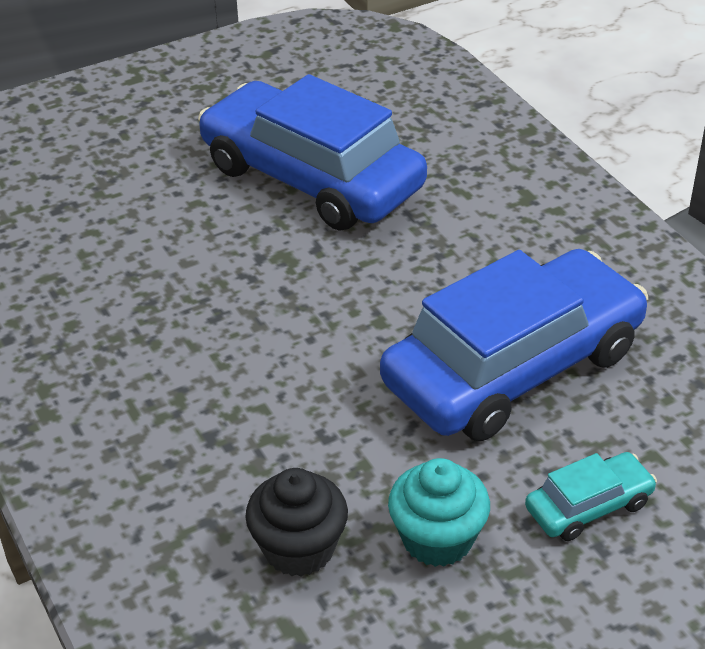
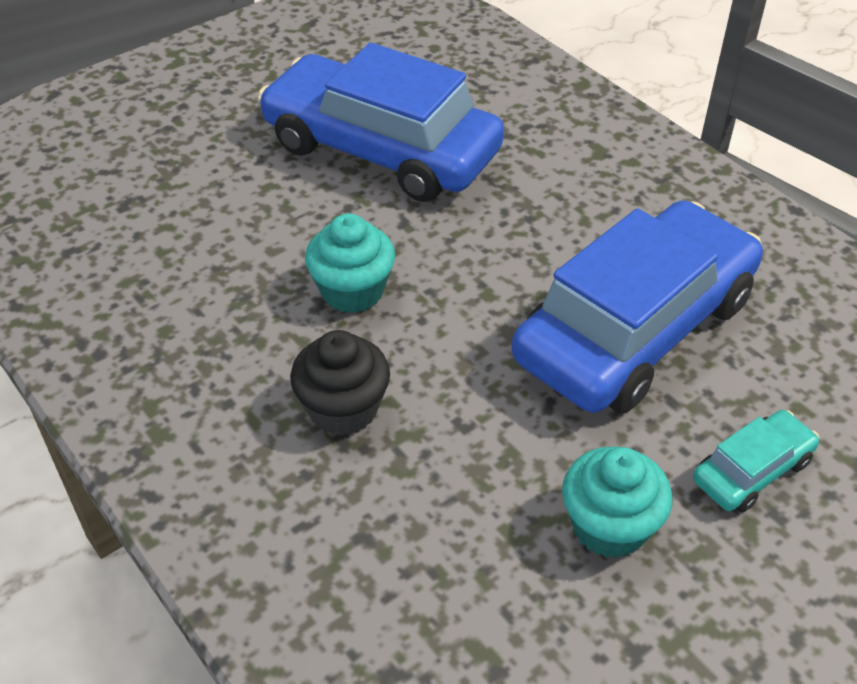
camera: 10 degrees left, 5 degrees up
(251, 306) = (352, 291): none -> turquoise cupcake
(299, 548) = (467, 555): black cupcake -> black cupcake (343, 409)

